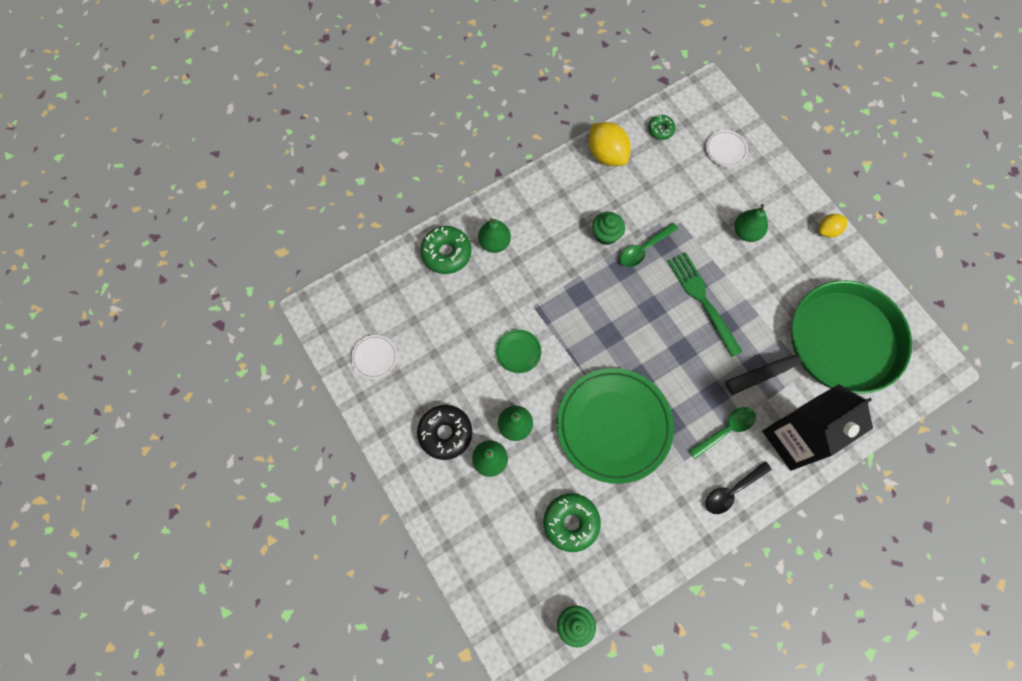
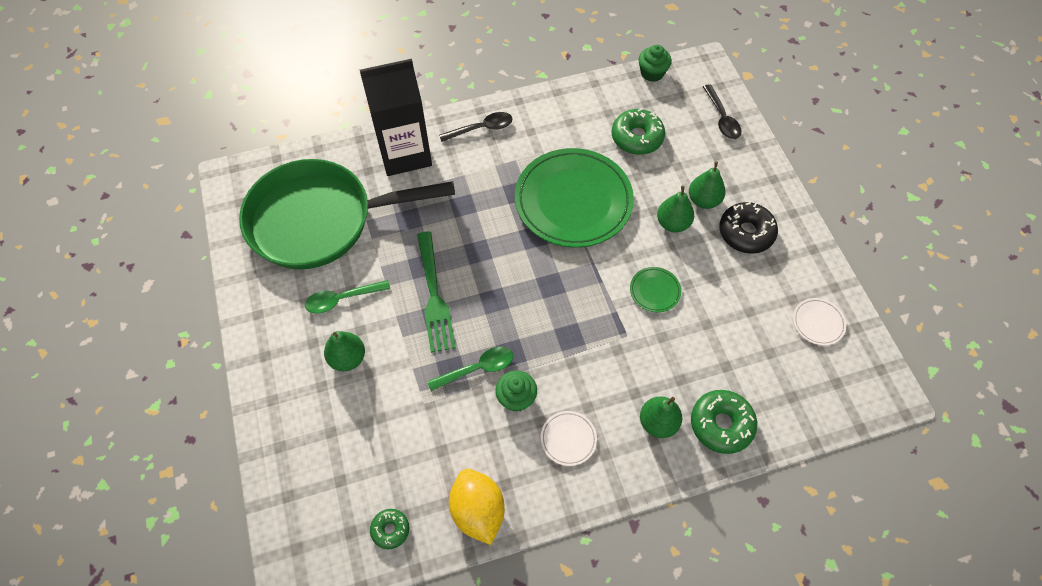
camera: 165 degrees left, 10 degrees down
(486, 575) = (722, 118): none -> black spoon
(725, 150) = (318, 474): white plate -> white plate (568, 439)
(726, 430) = (465, 174): green spoon -> green spoon (342, 299)
(828, 230) = (253, 336): yellow lemon -> none

